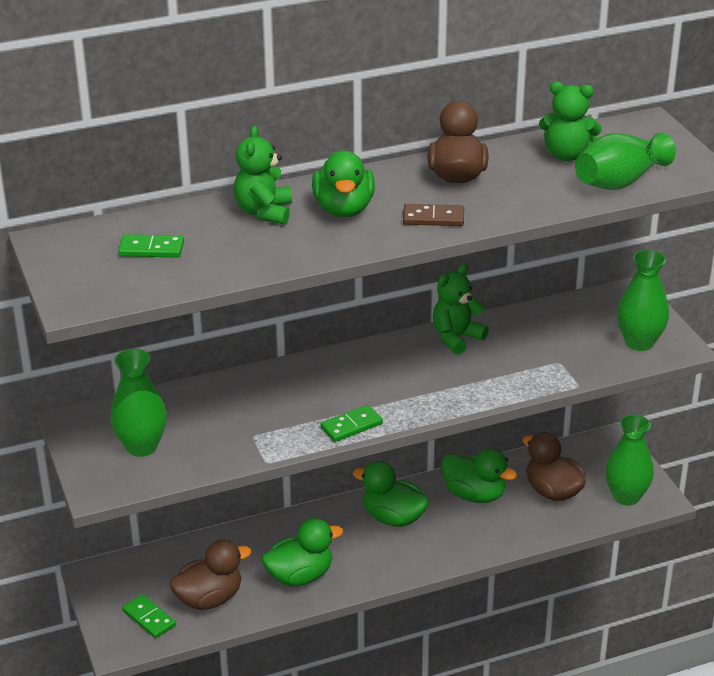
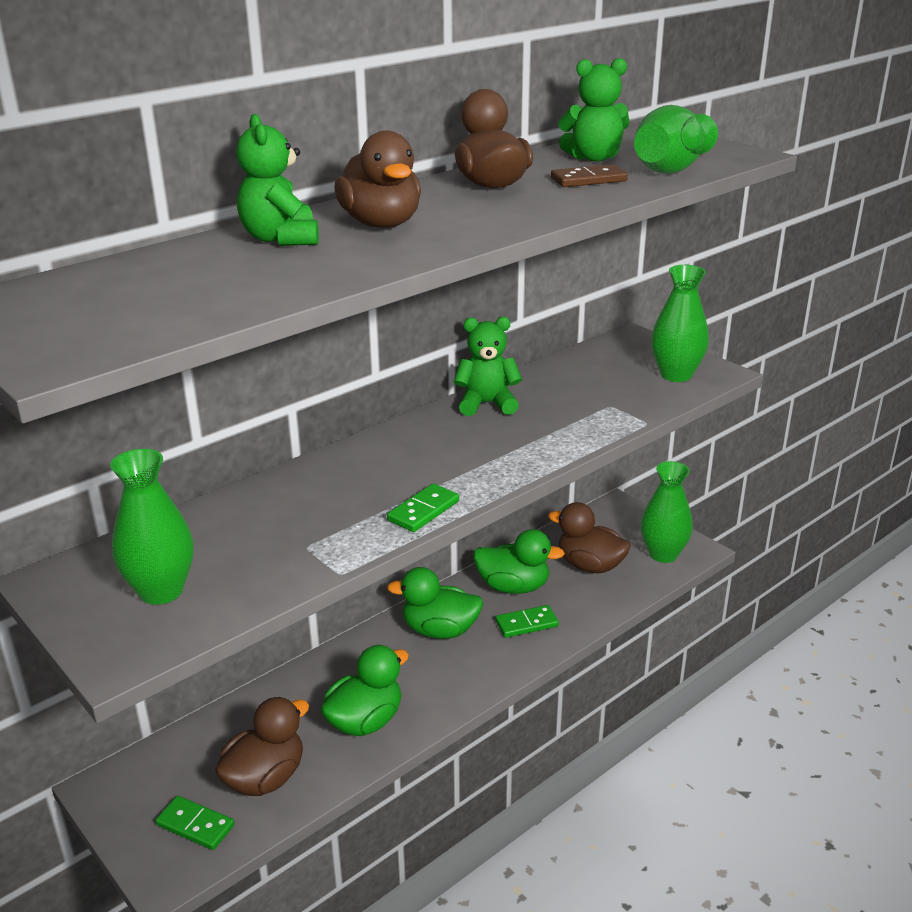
camera: 20 degrees left, 5 degrees down
(151, 249) = (144, 290): green domino -> green domino (526, 623)
(343, 209) = (381, 224): green duck -> brown duck
(433, 218) = (497, 217): brown domino -> brown domino (588, 180)
(456, 338) = (487, 404): green teddy bear -> green teddy bear turned 60 degrees clockwise

